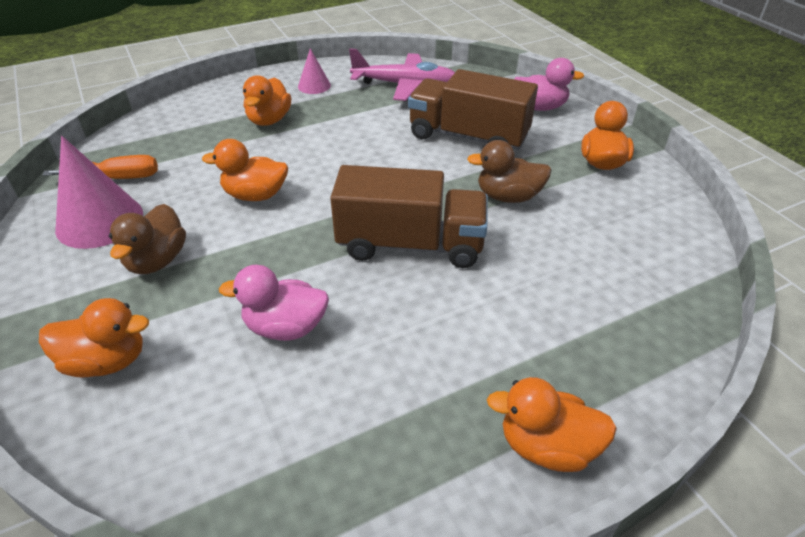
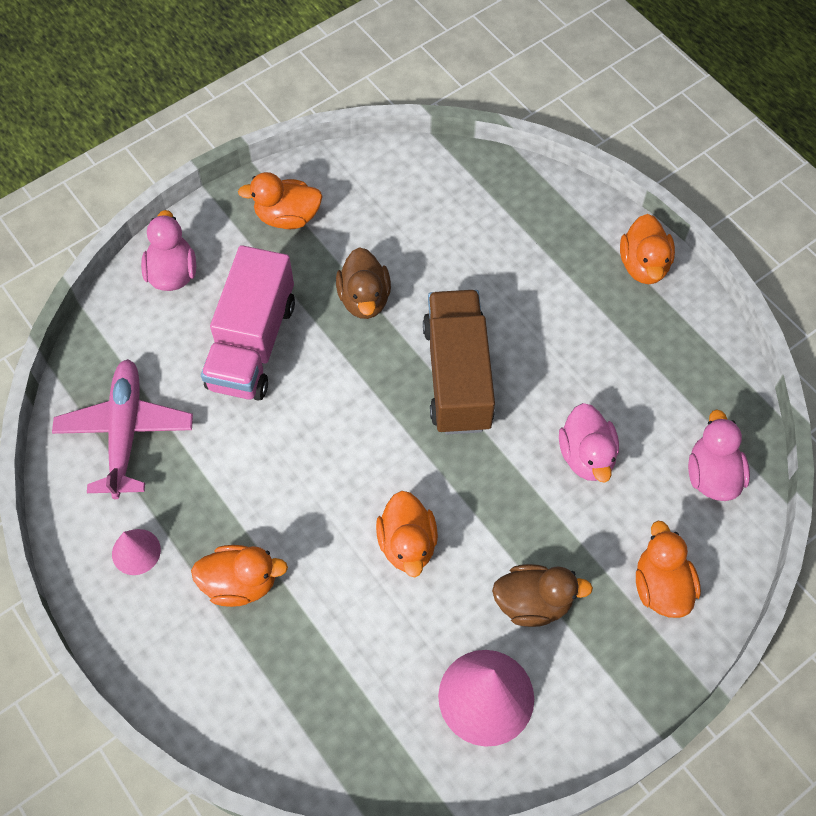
camera: 100 degrees left, 20 degrees up
(119, 178) = (403, 719): orange screwdriver -> none
(206, 449) = (712, 475): none -> pink duck
(468, 137) = (252, 344): brown truck -> pink truck

